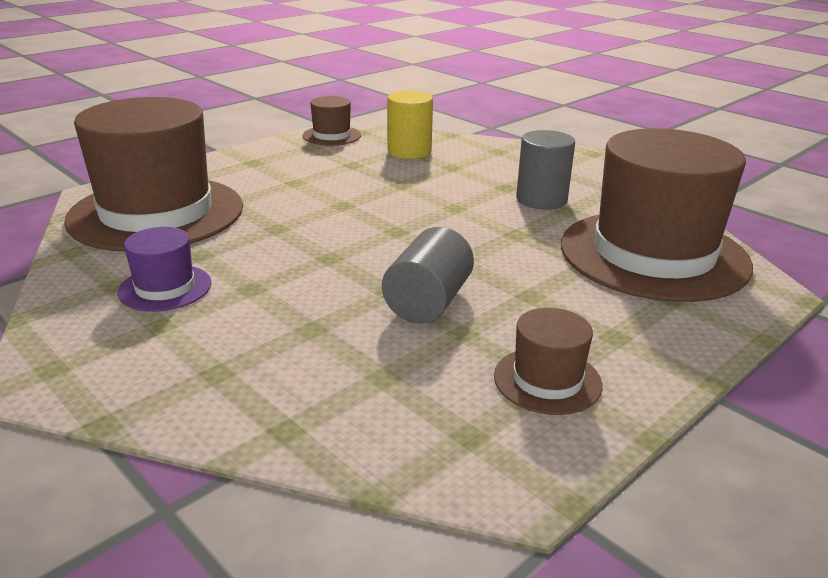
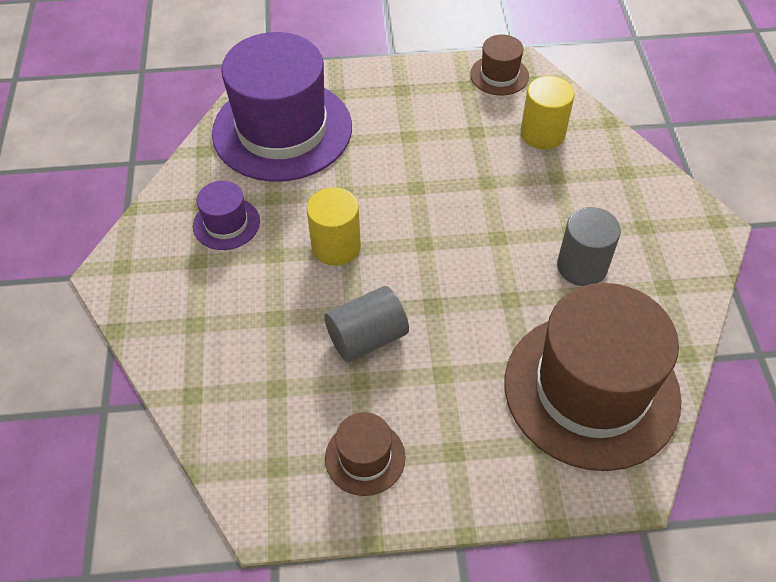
camera: 40 degrees right, 25 degrees up
(156, 213) = (282, 130): brown hat -> purple hat
(313, 260) = (336, 246): none -> yellow cylinder

